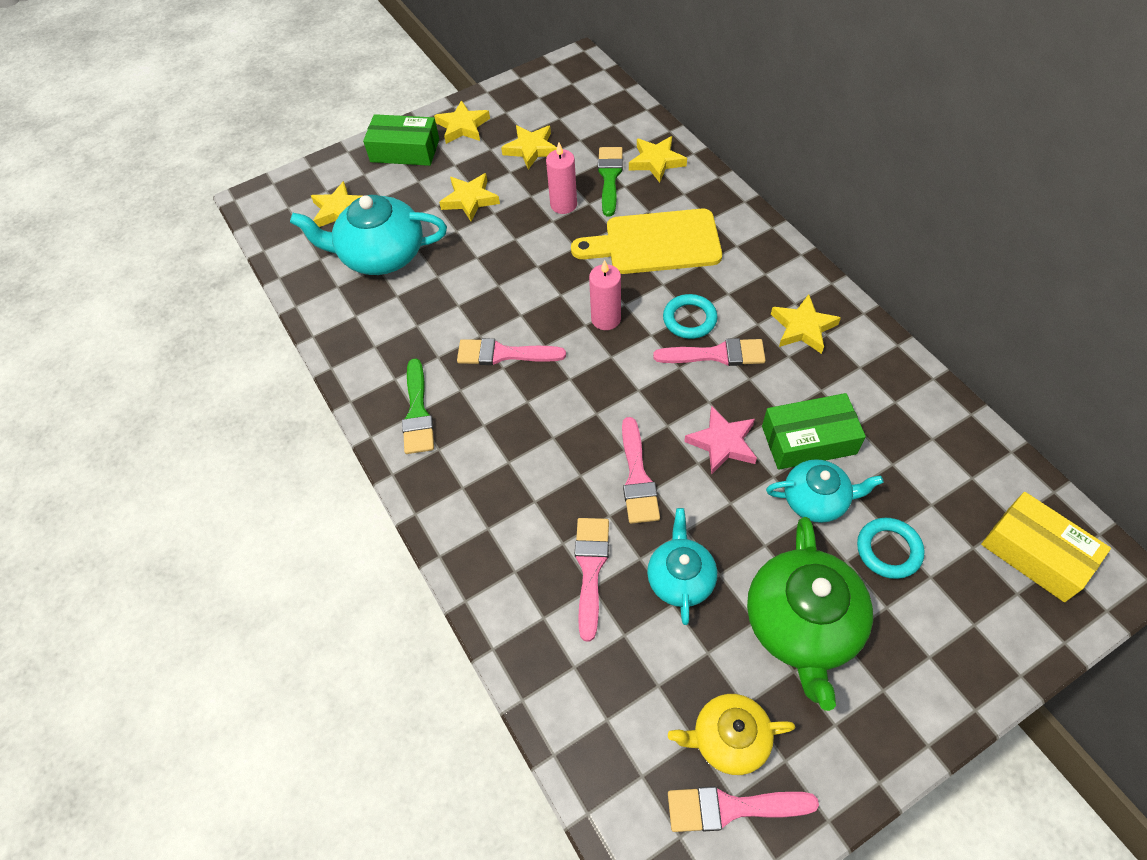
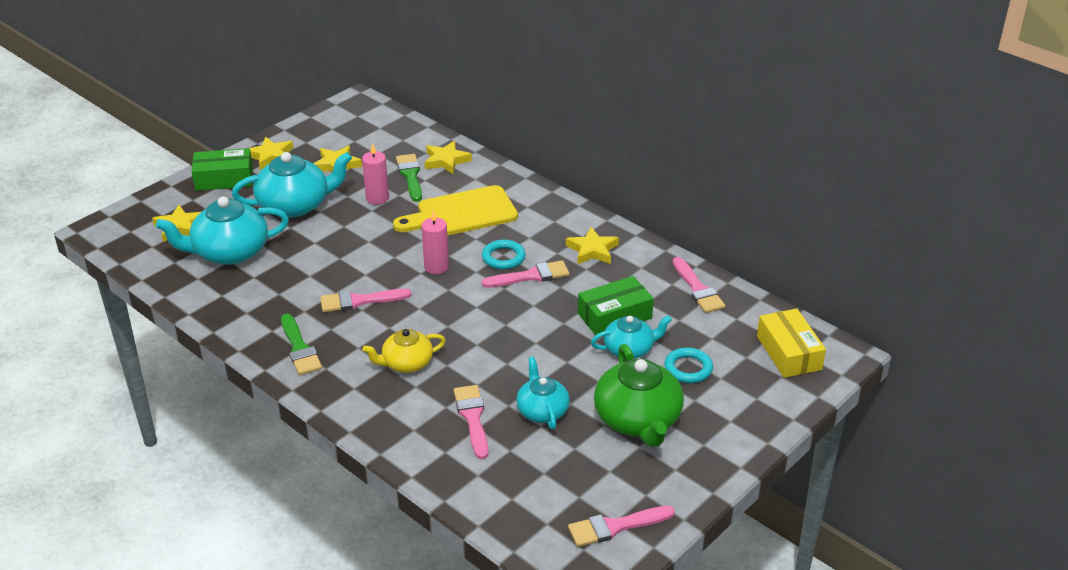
camera: 20 degrees left, 20 degrees down
(470, 200) = (295, 205): yellow star -> turquoise teapot
(637, 477) = (491, 359): pink brush -> pink brush (698, 289)
(722, 443) = (551, 328): pink star -> none
(728, 738) = (603, 491): yellow teapot -> yellow teapot (406, 363)
(1035, 553) = (788, 353): yellow box -> yellow box turned 45 degrees clockwise

